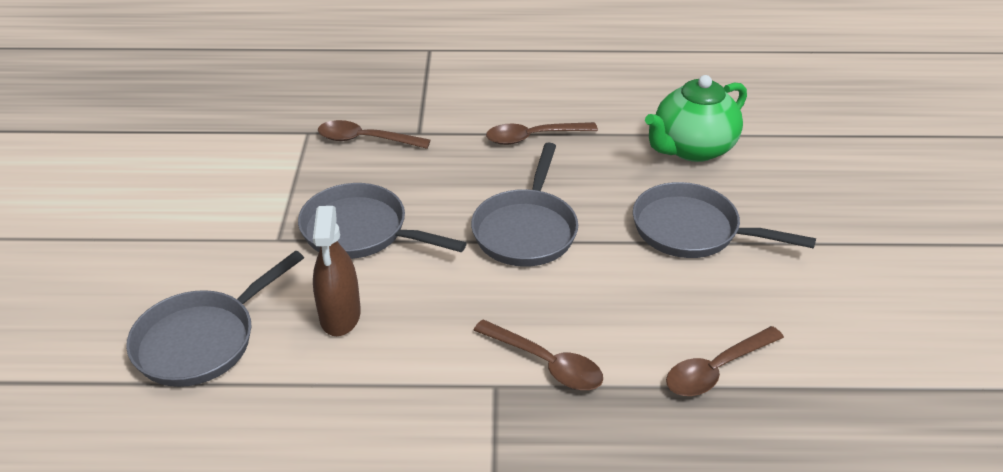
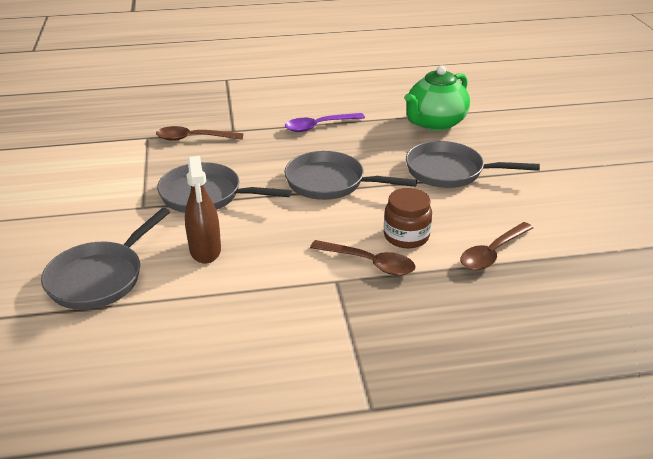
camera: 10 degrees left, 5 degrees down
(526, 230) = (330, 183): grey pan -> grey pan turned 105 degrees clockwise
(533, 137) = (319, 126): brown spoon -> purple spoon
(606, 327) = (406, 236): none -> brown jar

